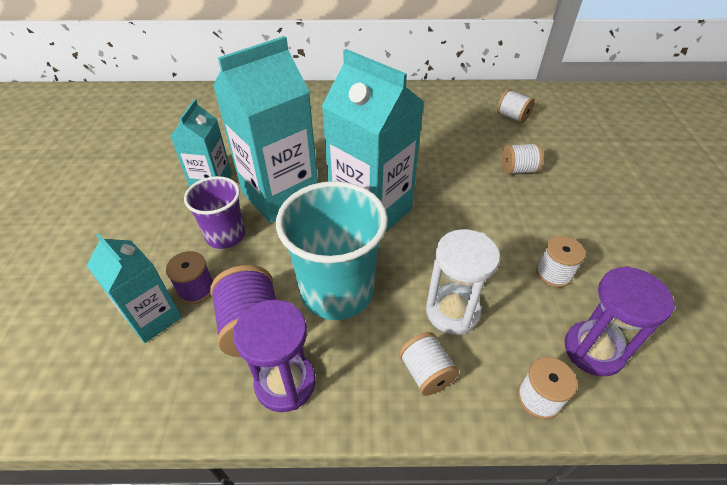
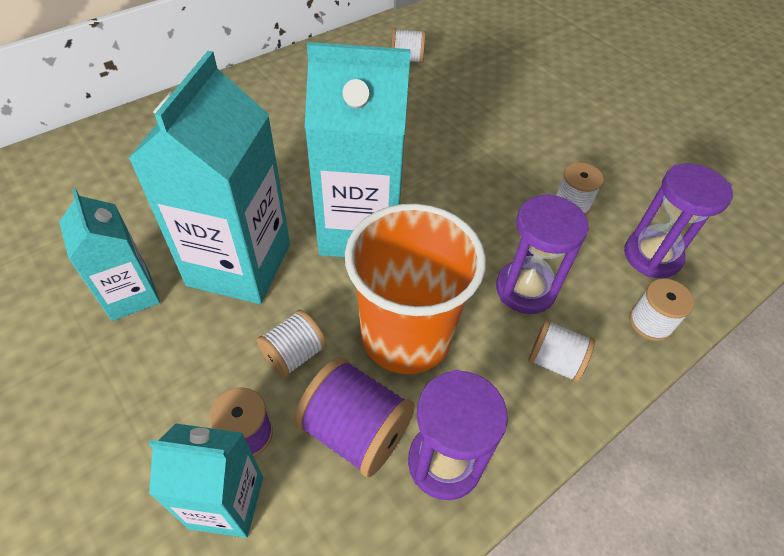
camera: 40 degrees left, 5 degrees up
(225, 235) = (219, 350): purple cup -> none
(337, 291) = (406, 336): turquoise cup -> orange cup
(452, 311) = (525, 289): white hourglass -> purple hourglass
(518, 170) = (460, 115): white spool -> white spool (294, 354)

